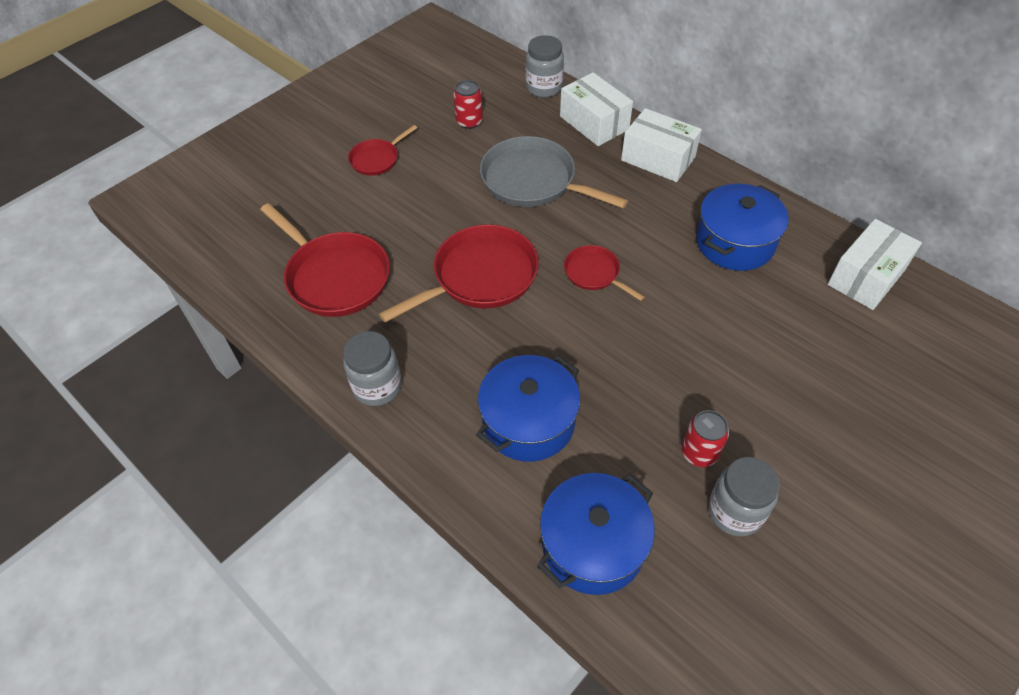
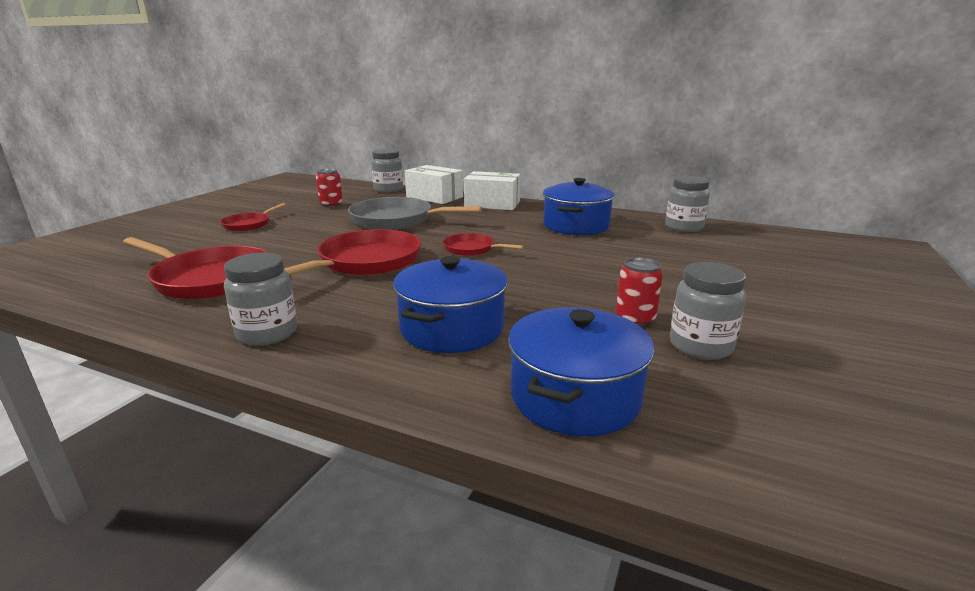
camera: 20 degrees left, 30 degrees down
(866, 277) = (683, 227): white box -> grey jar

